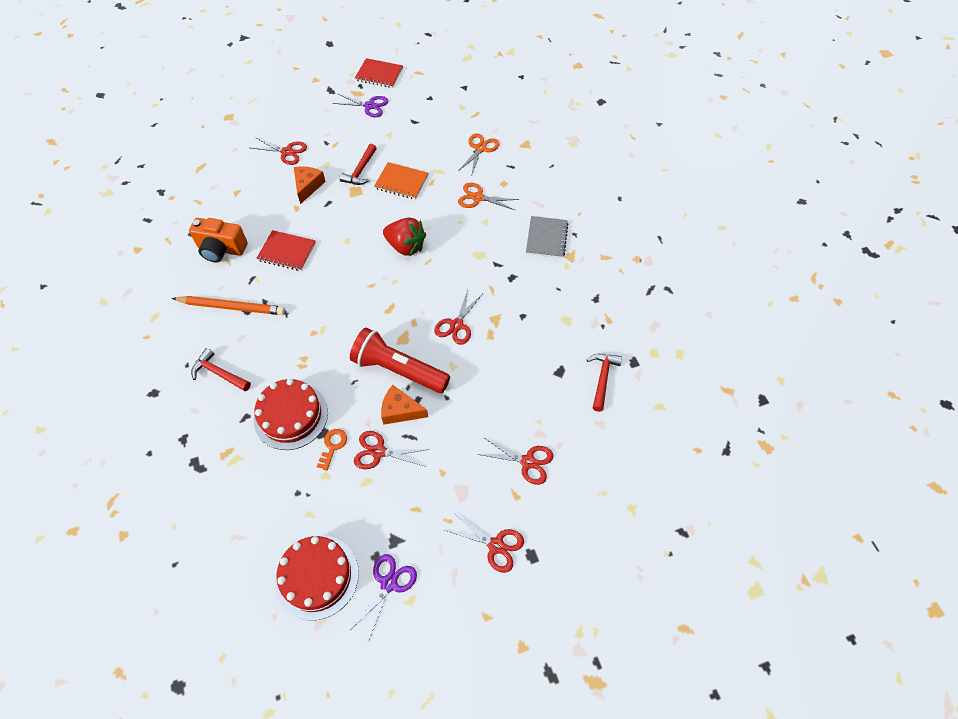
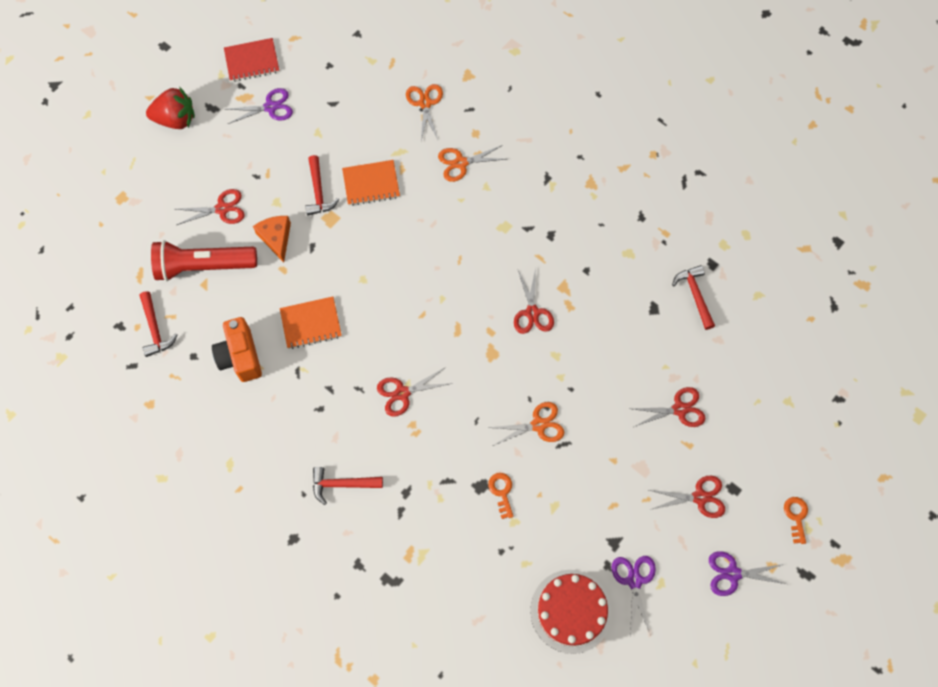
camera: 30 degrees left, 10 degrees up
(181, 204) = (155, 329): none -> red hammer
(221, 249) = (240, 356): orange camera -> orange camera turned 90 degrees clockwise
(232, 307) = (301, 412): orange pencil -> none
(287, 252) = (311, 323): red notebook -> orange notebook
(291, 415) = (442, 486): red cake -> none
(379, 452) = (546, 473): red scissors -> red scissors (402, 393)
(398, 370) = (509, 386): red flashlight -> red flashlight (203, 266)
(400, 410) = (538, 425): orange cheese -> orange scissors
(406, 246) = (427, 255): red strawberry -> red strawberry (176, 119)
(481, 631) = (733, 573): none -> purple scissors
(546, 238) = (557, 175): grey notebook -> none
(574, 614) = (796, 516): none -> orange key

